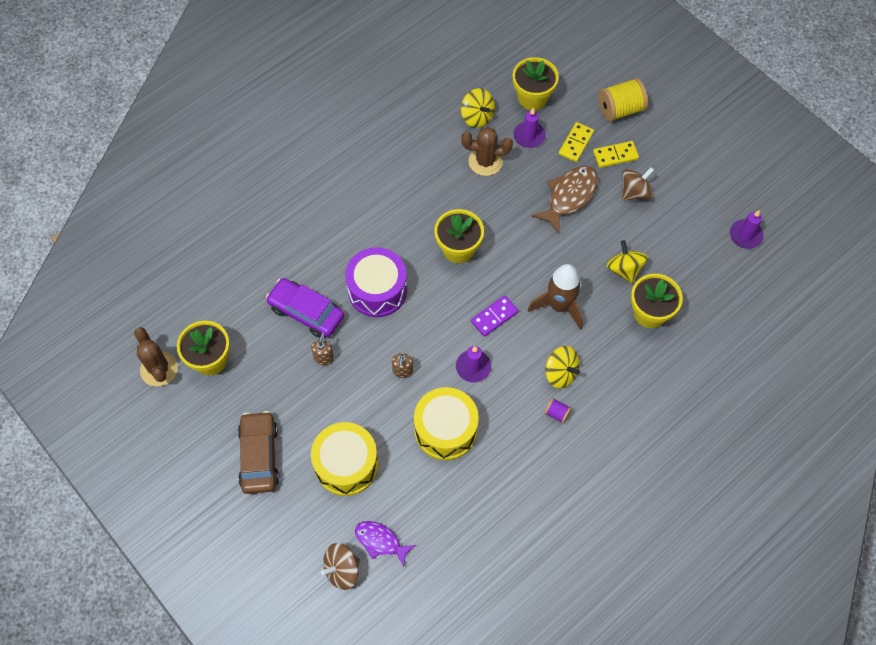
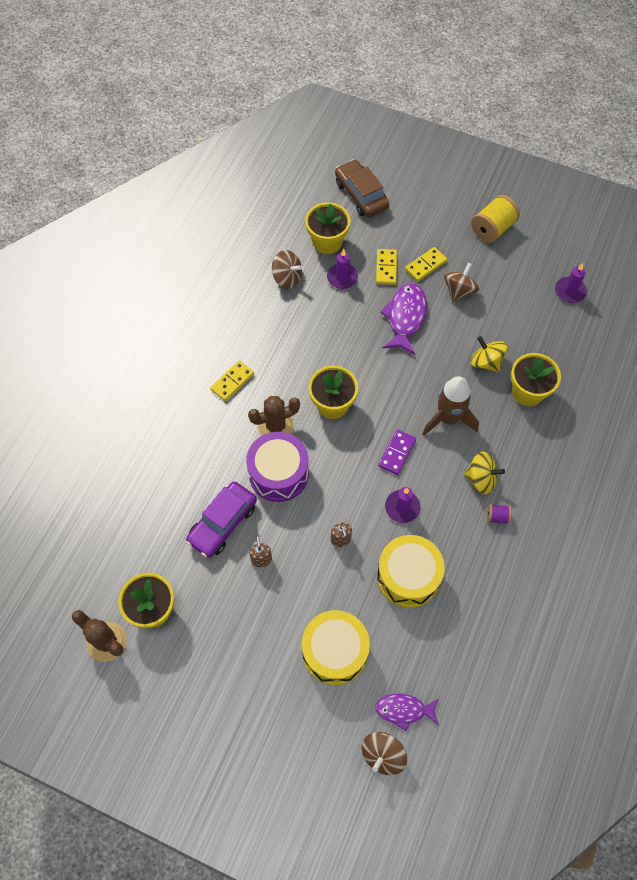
camera: 25 degrees left, 0 degrees up
(259, 456) = (248, 682): brown car -> brown car (361, 195)
(306, 312) = (222, 523): purple car -> purple car turned 60 degrees counterclockwise
(378, 192) = (232, 382): none -> yellow domino
(477, 117) = (287, 278): yellow spinning top -> brown spinning top
(485, 161) = (315, 315): brown cactus -> brown cactus (276, 426)
(569, 196) = (405, 317): brown fish -> purple fish
(620, 109) = (408, 223): yellow spool -> yellow spool (492, 229)

